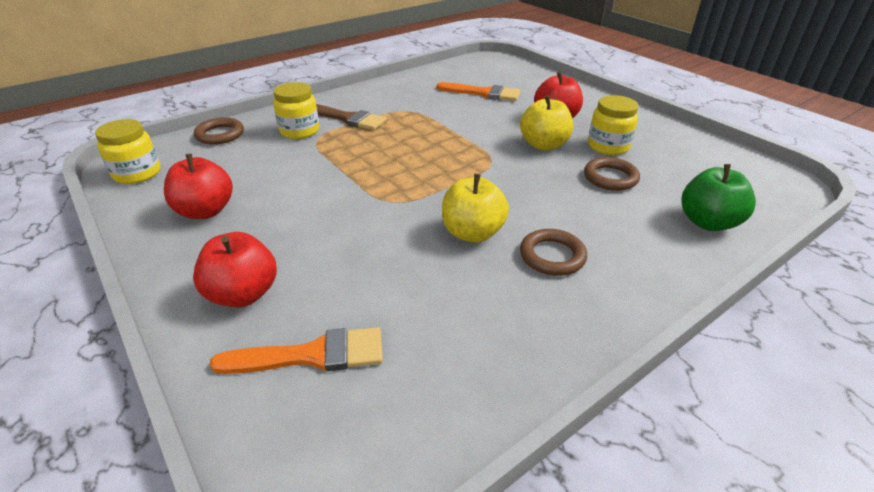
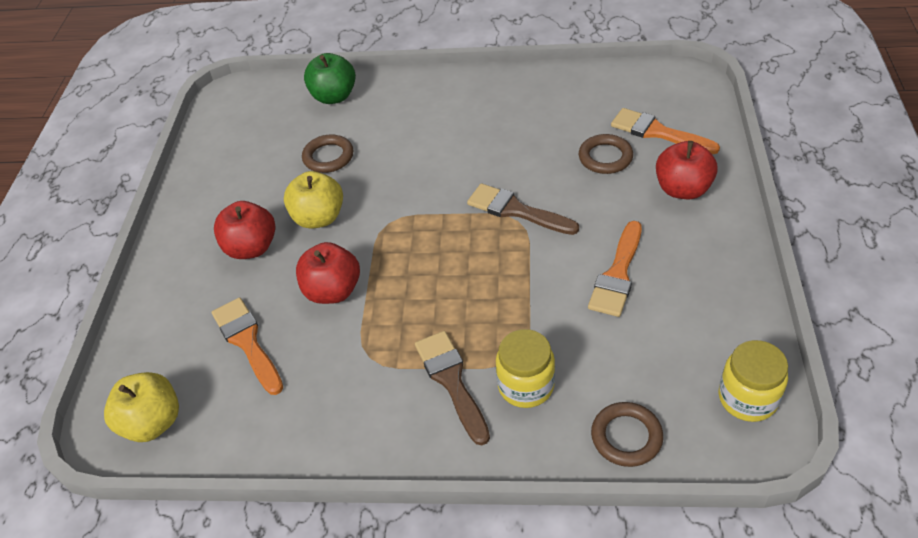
camera: 135 degrees left, 10 degrees up
(205, 211) = (686, 291): red apple -> red apple (333, 291)
(273, 200) = (617, 274): none -> orange brush
(401, 207) = (516, 210): none -> brown brush
(472, 233) = (489, 162): yellow apple -> yellow apple (153, 422)
(552, 256) = (461, 122): brown ring -> brown ring (605, 157)
(608, 146) = (273, 187): yellow jar -> none

